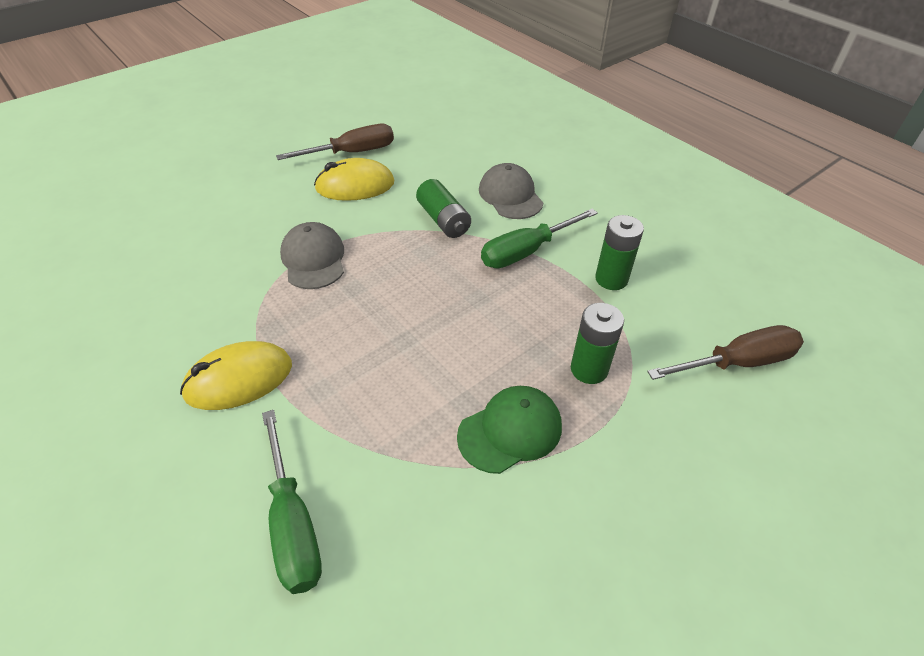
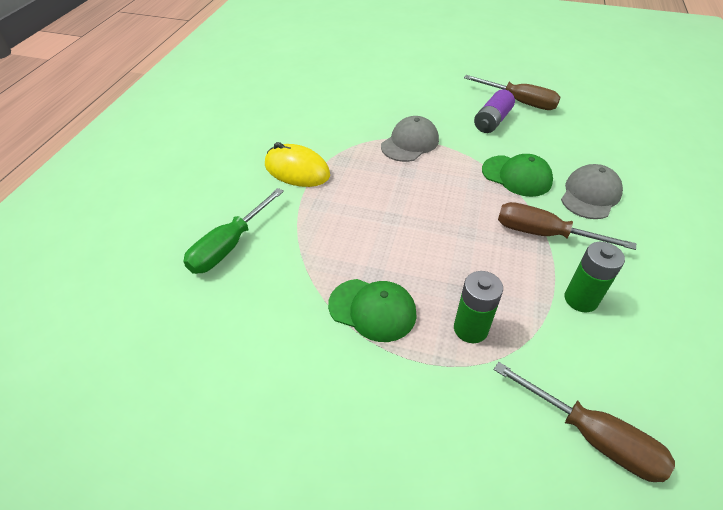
camera: 55 degrees right, 0 degrees up
(355, 186) = (492, 121): yellow mouse -> purple battery
(443, 220) = (516, 176): green battery -> green cap
(526, 252) = (543, 234): green screwdriver -> brown screwdriver

